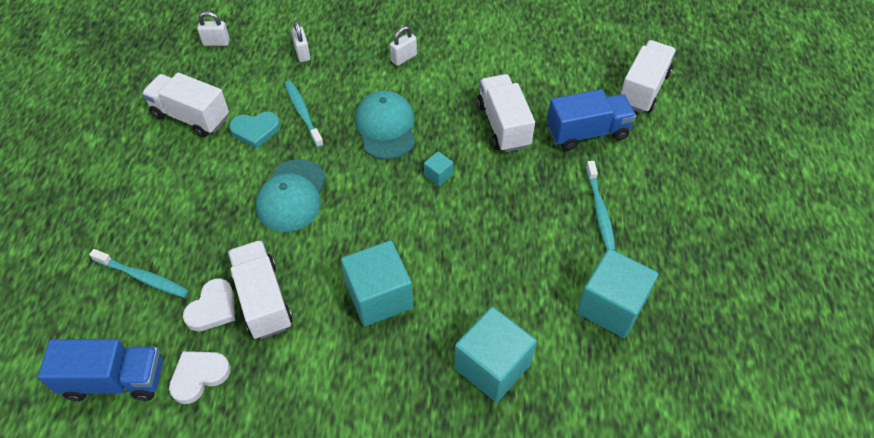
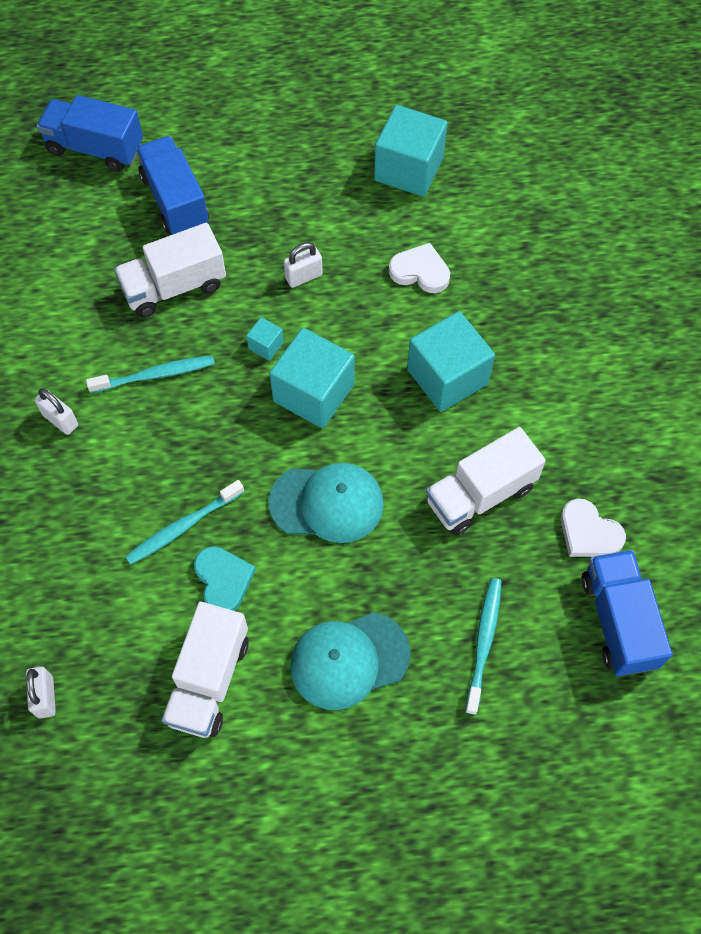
camera: 100 degrees left, 10 degrees up
(213, 308) = (504, 546): white heart -> white heart (420, 271)
(302, 53) = (61, 559): white padlock -> white padlock (304, 276)
(386, 127) = (195, 417): turquoise cap -> turquoise cap (349, 660)
(492, 366) = (501, 262): turquoise cube -> turquoise cube (313, 393)
(599, 210) = (289, 184): turquoise toothbrush -> turquoise toothbrush (155, 375)
(643, 89) = (95, 148): white truck -> blue truck

